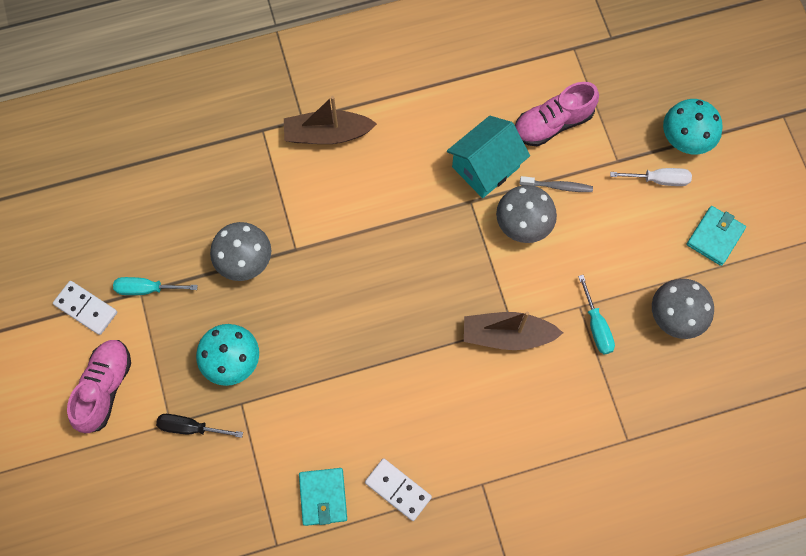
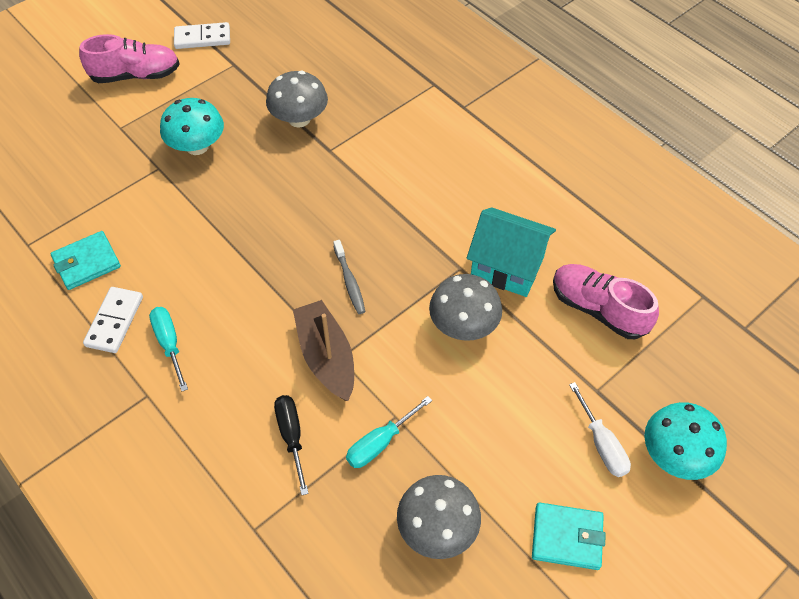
camera: 65 degrees right, 15 degrees down
(86, 308) = (202, 38): white domino -> white domino turned 75 degrees clockwise
(147, 289) = (238, 67): turquoise screwdriver -> turquoise screwdriver (169, 344)
(191, 427) = (121, 142): black screwdriver -> black screwdriver (292, 437)
(327, 134) = (460, 130): brown boat -> none
(558, 186) = (527, 342): grey toothbrush -> grey toothbrush (349, 281)

